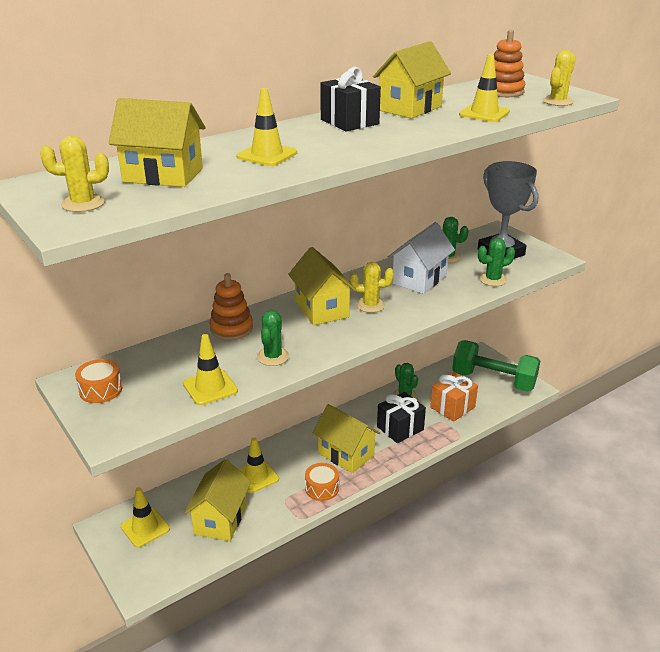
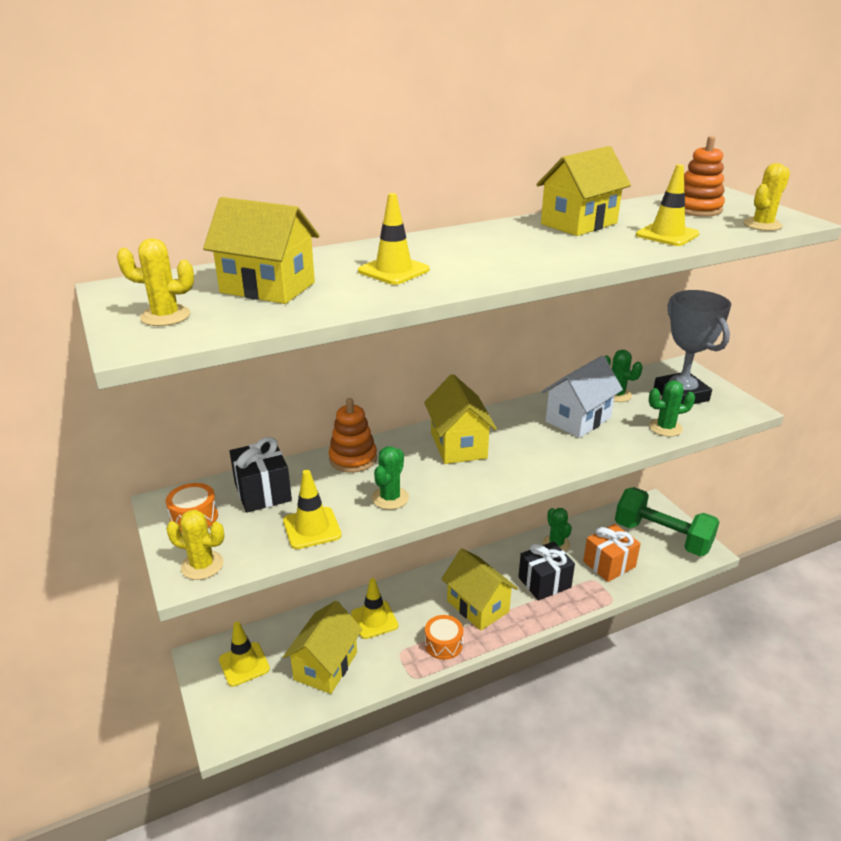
camera: 10 degrees right, 0 degrees up
(349, 122) = (502, 236): black gift -> black gift (263, 492)
(370, 305) = (515, 446): yellow cactus -> yellow cactus (202, 565)

